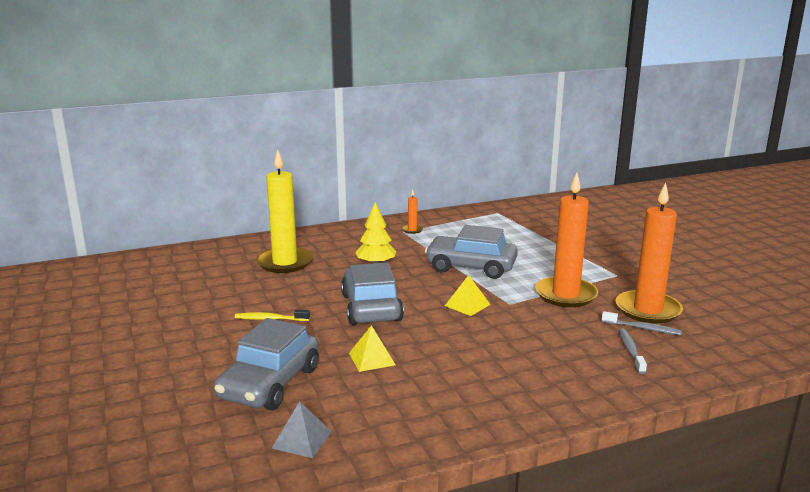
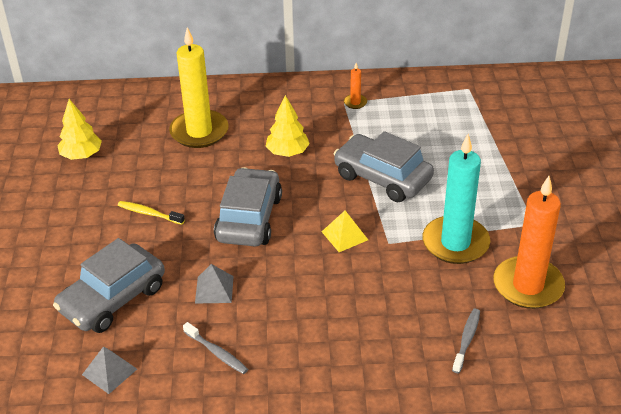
camera: 20 degrees right, 20 degrees up
(175, 292) = (81, 155): none -> yellow tree
(371, 359) = (214, 289): yellow pyramid -> grey pyramid
(565, 295) = (455, 243): orange candle -> turquoise candle
(643, 328) = (502, 311): grey toothbrush -> grey toothbrush (217, 353)

